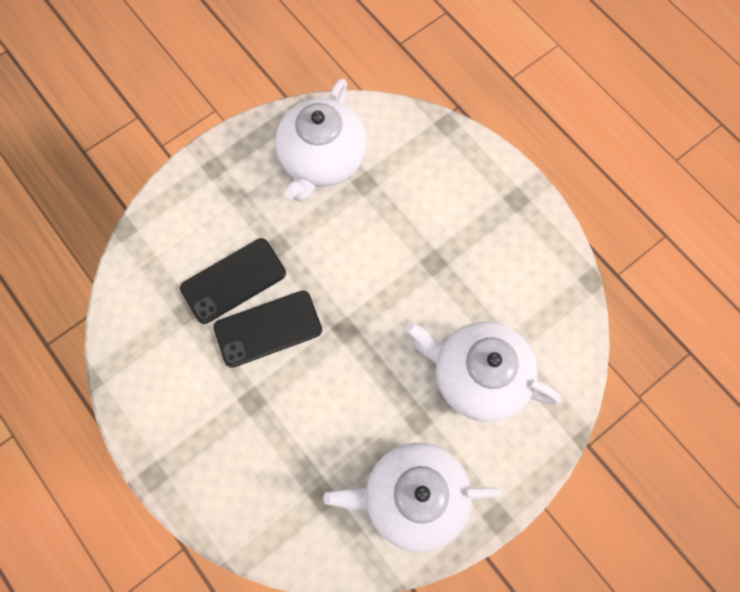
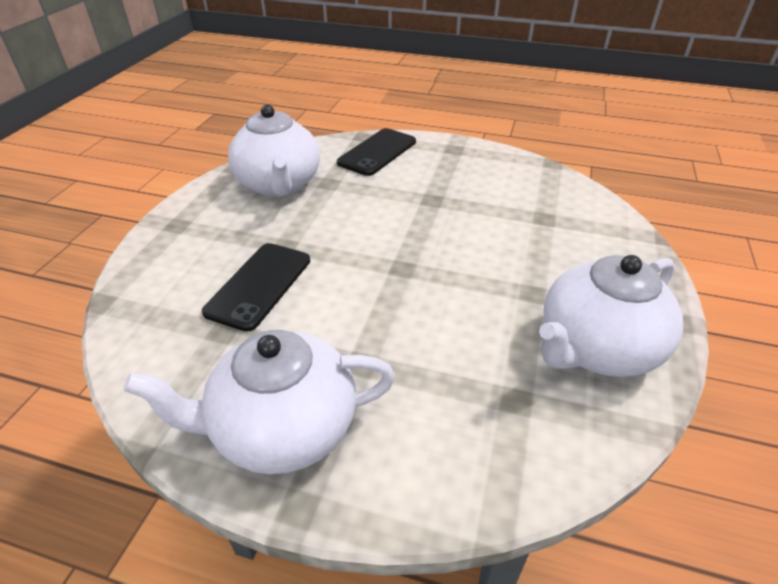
camera: 35 degrees left, 30 degrees down
(268, 329) = (326, 301): black phone -> black phone (377, 152)
(478, 376) = (544, 243): white teapot -> white teapot (282, 428)

